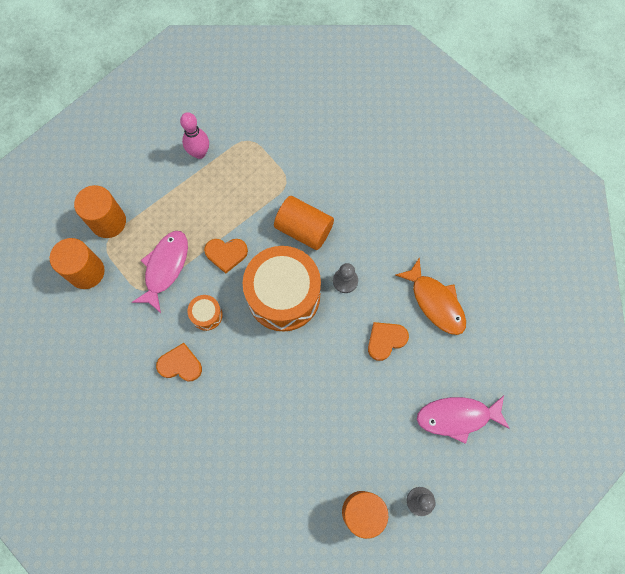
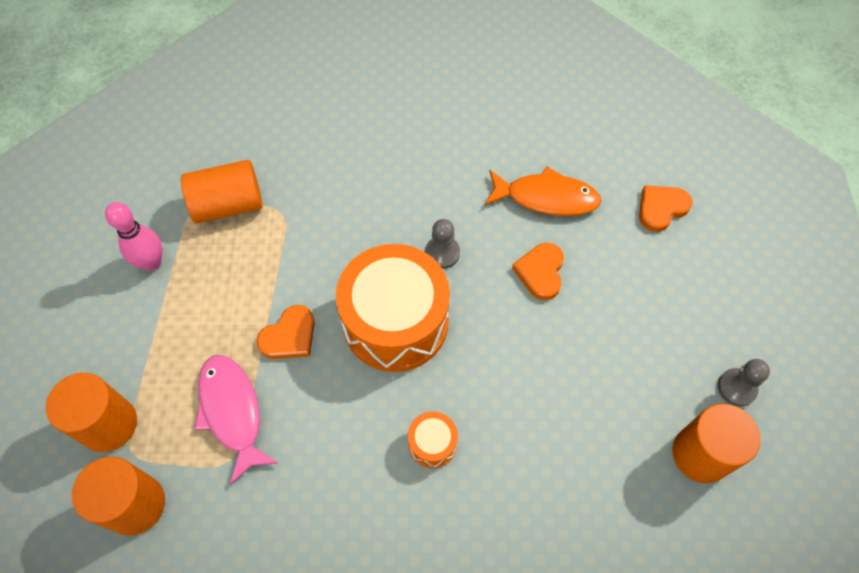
camera: 45 degrees left, 10 degrees down
(180, 364) = (358, 497): orange heart -> orange heart (661, 208)
(206, 315) = (333, 417): orange drum -> orange drum (432, 443)
(304, 229) = (348, 241): orange cylinder -> orange cylinder (228, 205)
(457, 417) = (679, 279): pink fish -> none

